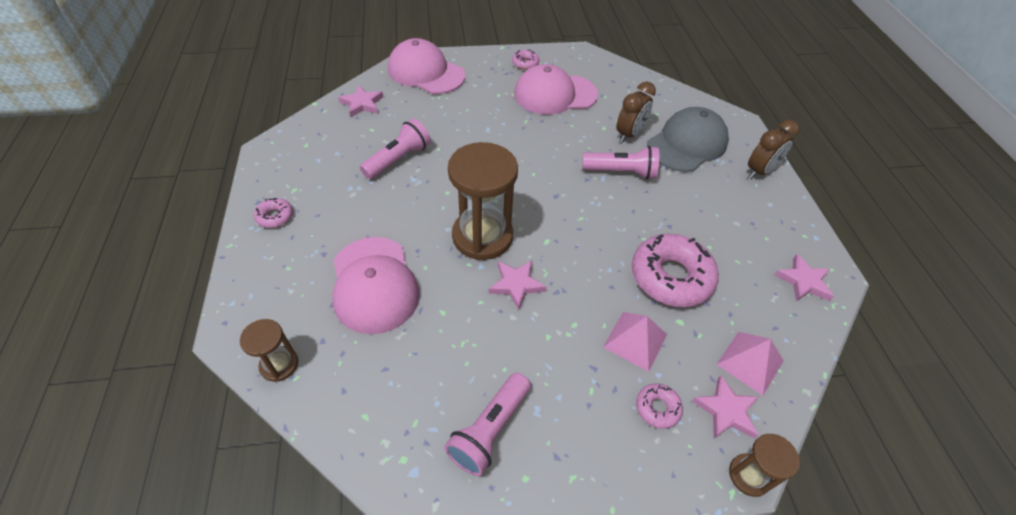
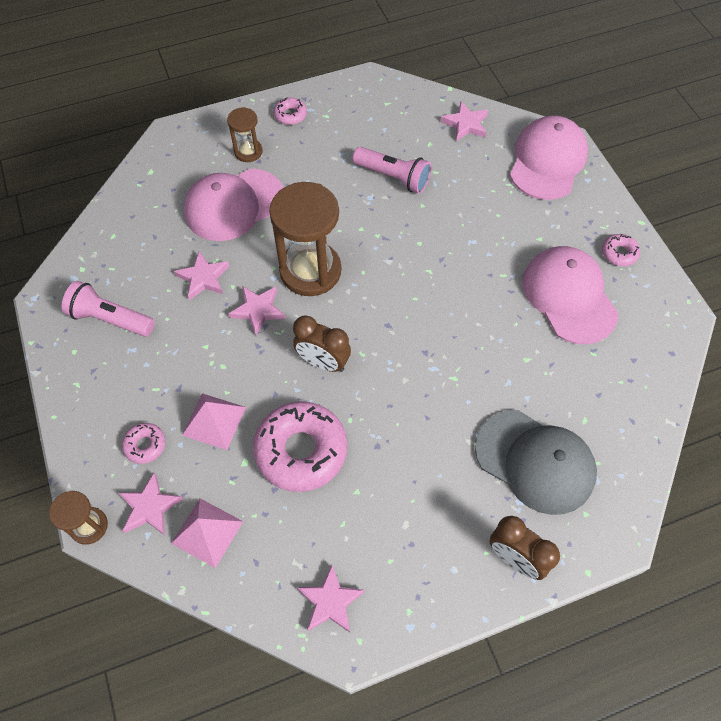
camera: 80 degrees right, 10 degrees up
(279, 365) = (148, 171): brown hourglass -> brown hourglass (248, 152)
(462, 326) = (203, 278): none -> pink star
(621, 172) = (450, 387): pink flashlight -> none
(629, 134) = (525, 389): brown clock -> brown clock (323, 362)

